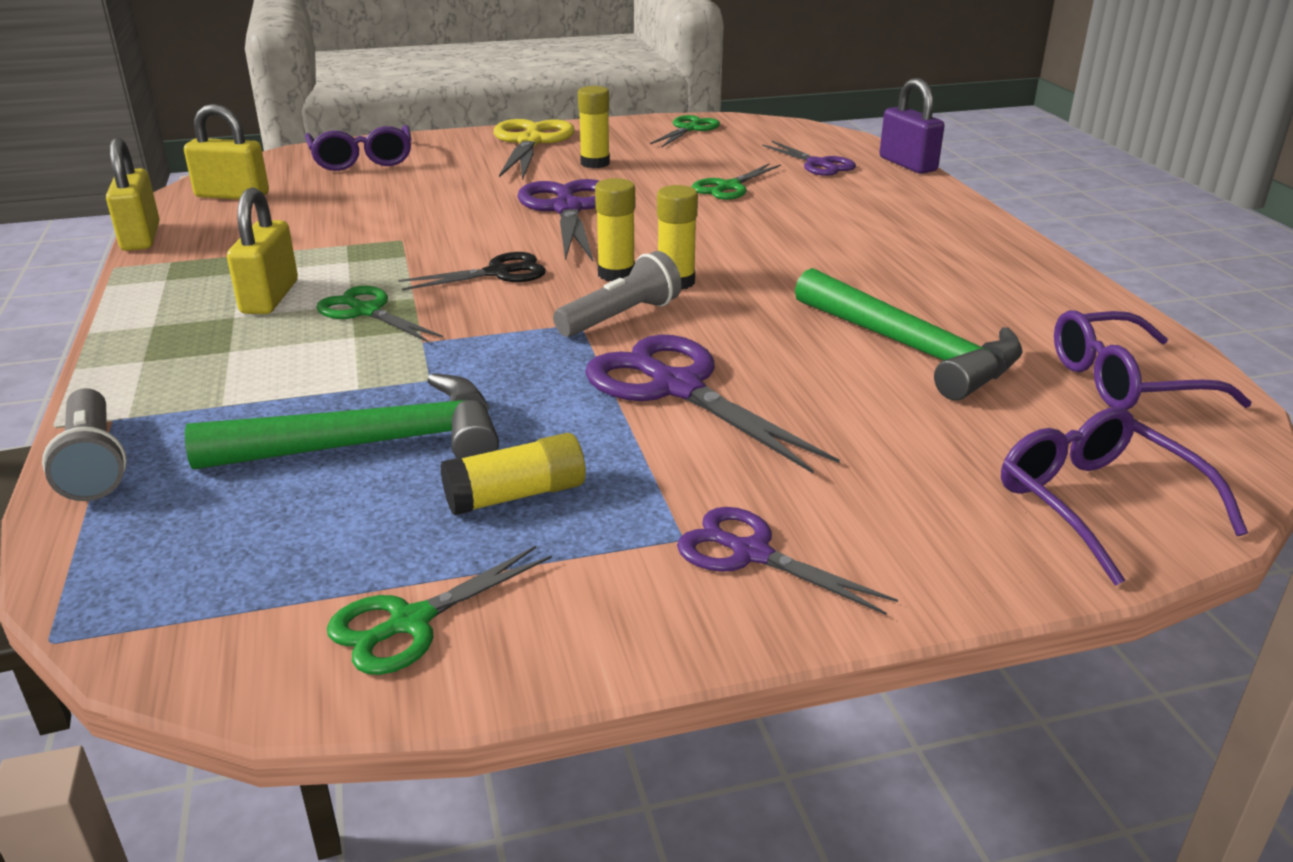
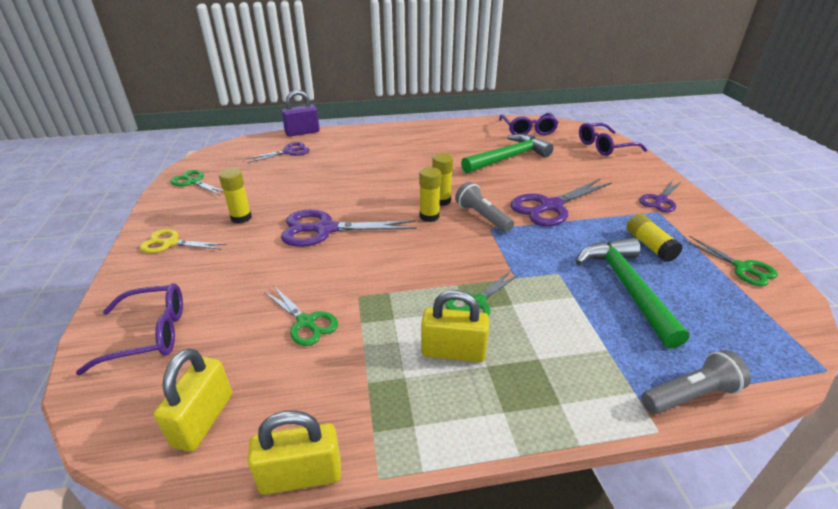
camera: 85 degrees left, 5 degrees up
(498, 273) = (422, 254): black scissors -> none
(530, 142) = (170, 243): yellow scissors -> yellow scissors, size x0.60
(729, 187) = (311, 178): green scissors -> green scissors (306, 322)

